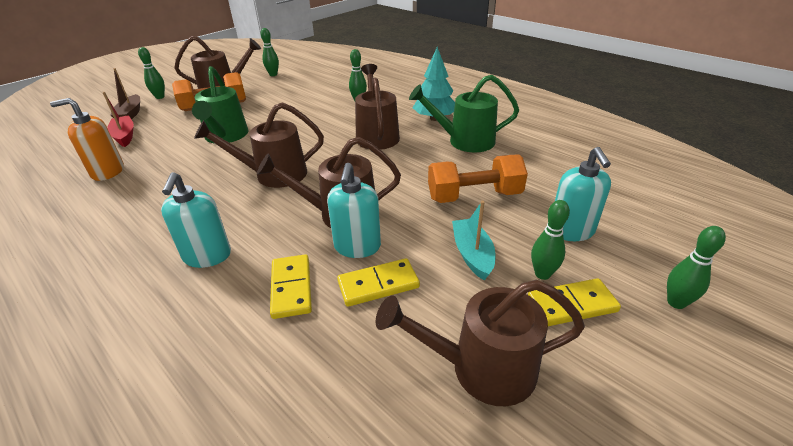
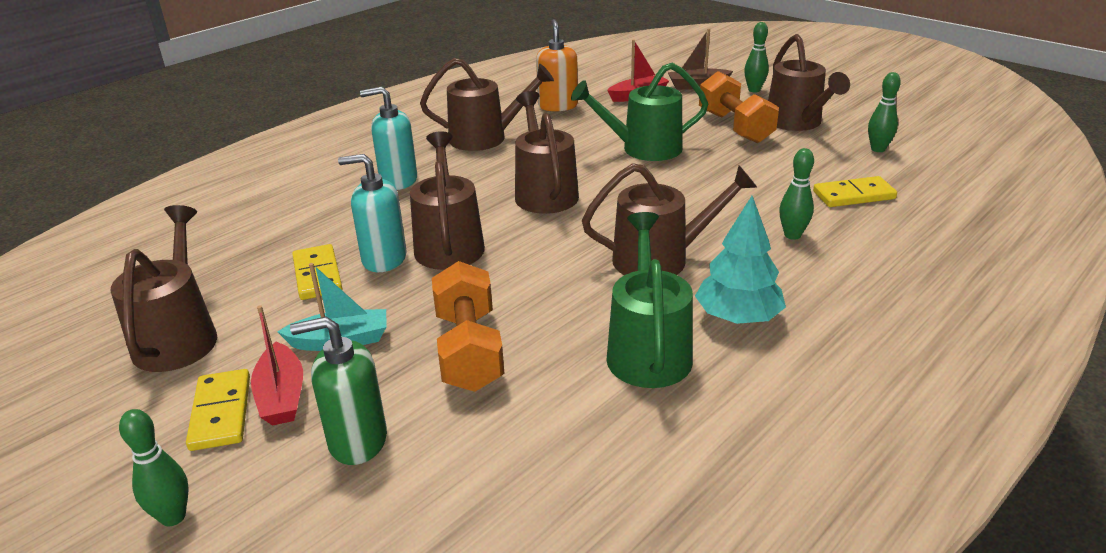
camera: 90 degrees right, 5 degrees down
(146, 208) = (486, 138): none -> brown watering can
(291, 288) = (335, 228): yellow domino -> yellow domino (854, 195)
(542, 274) = (282, 396): green bowling pin -> red boat
(571, 231) = (357, 441): turquoise soap dispenser -> green soap dispenser

